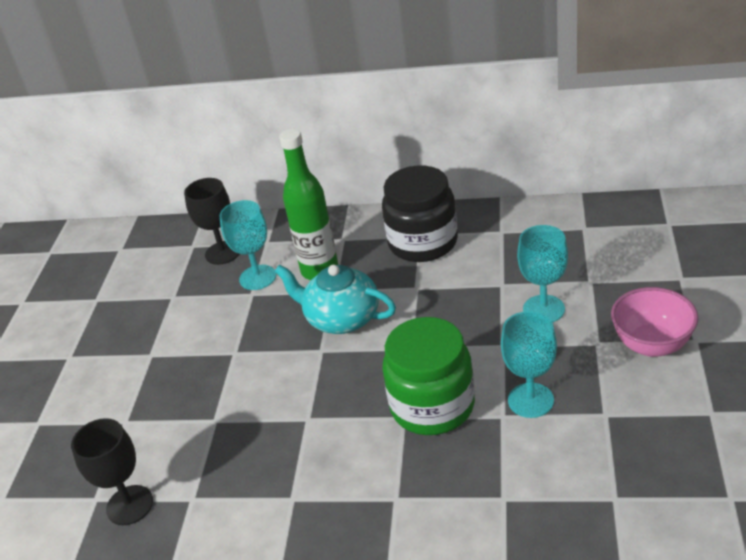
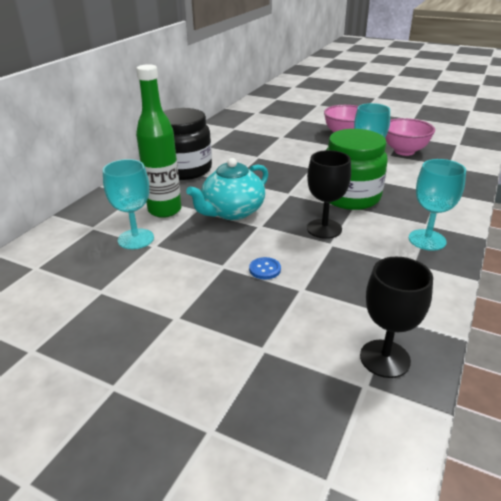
camera: 75 degrees left, 5 degrees down
(223, 253) = (74, 251): black goblet -> black goblet (324, 229)
(239, 383) = (265, 269): none -> blue button
(543, 309) = (292, 151): turquoise goblet -> turquoise goblet (427, 240)
(636, 430) = (404, 151): none -> pink bowl

